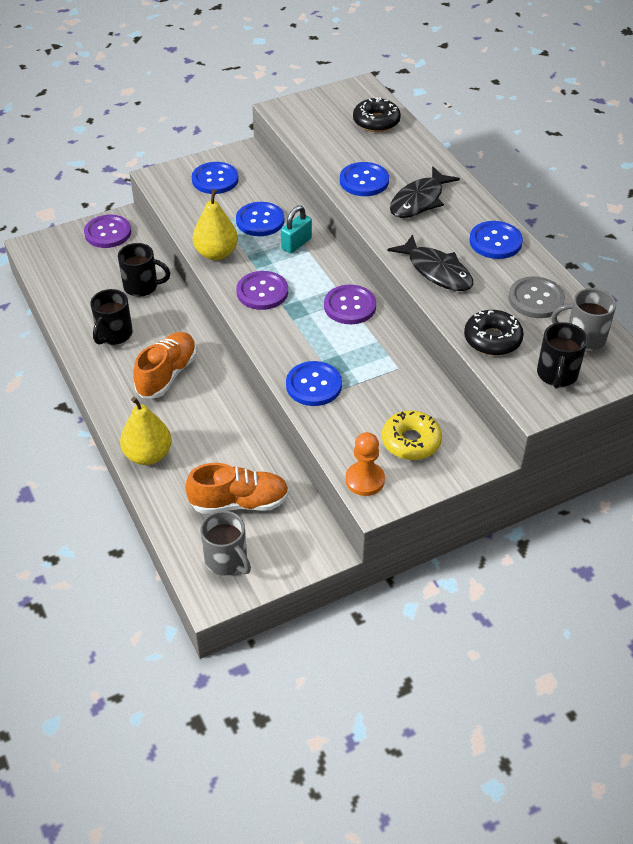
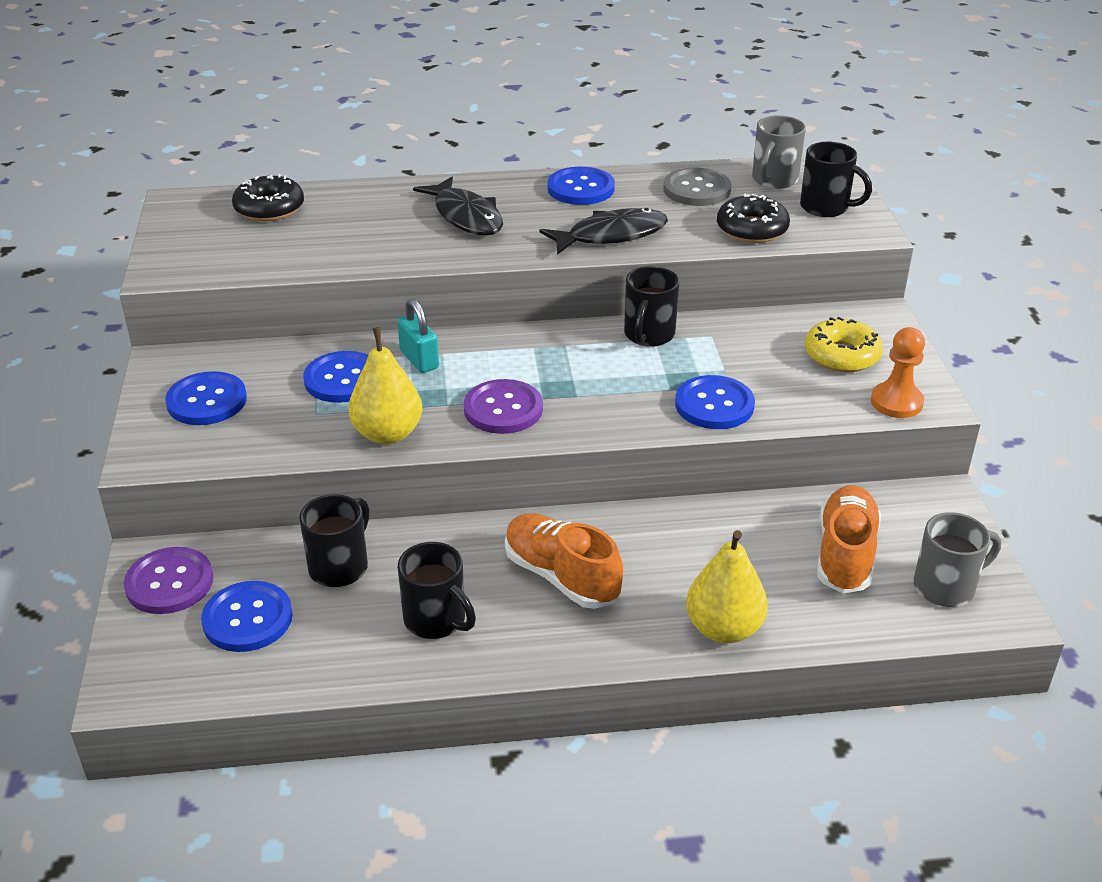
camera: 70 degrees left, 10 degrees down
(350, 306) = (577, 345): purple button -> none
(364, 181) = (392, 244): blue button -> blue button (247, 619)
(380, 337) = (648, 335): none -> black mug

